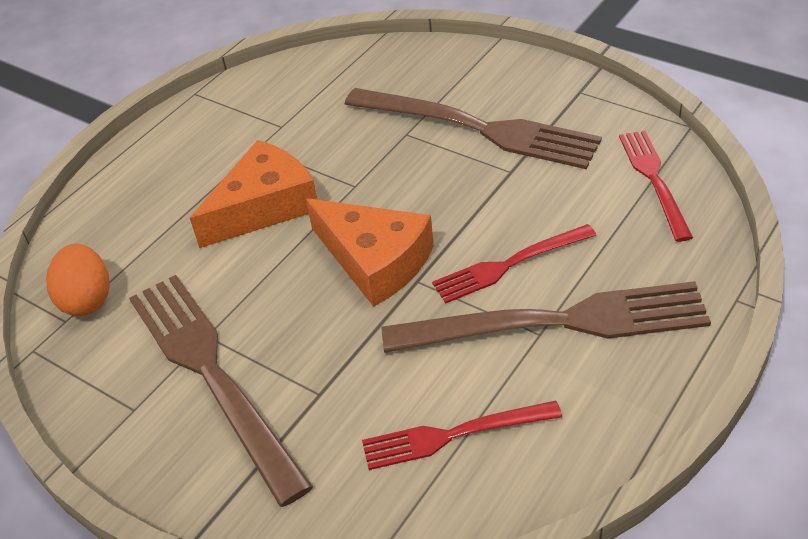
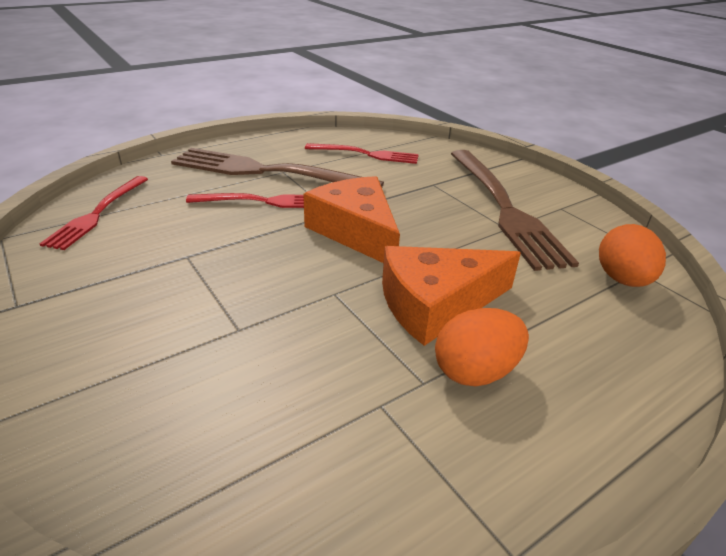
camera: 165 degrees left, 10 degrees down
(223, 165) = (475, 371): none -> orange egg
(478, 129) = (163, 304): brown fork -> none

